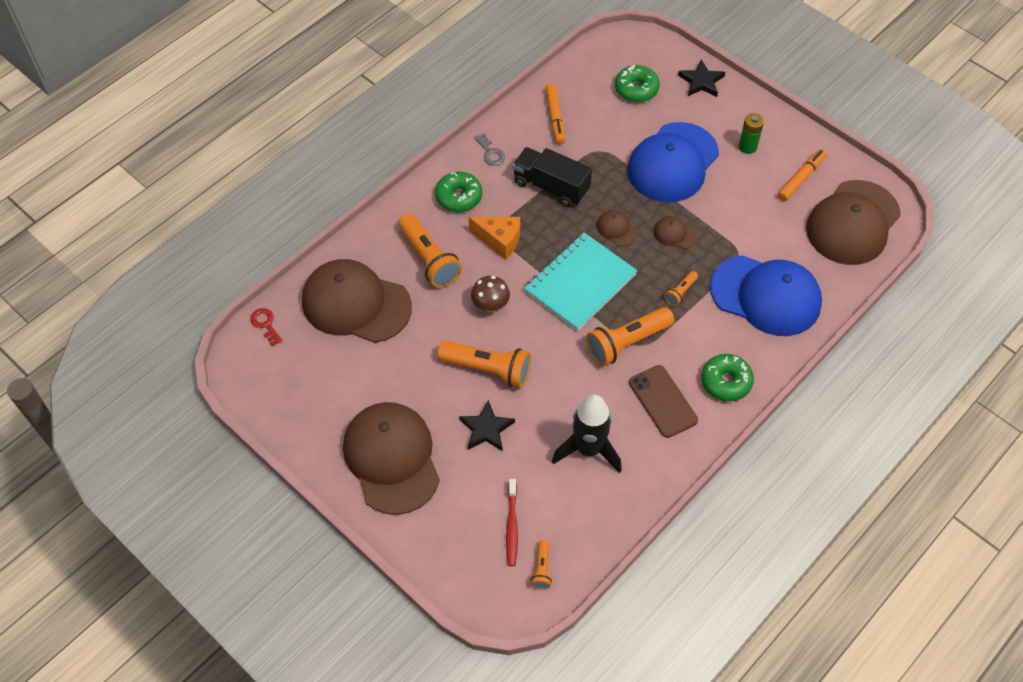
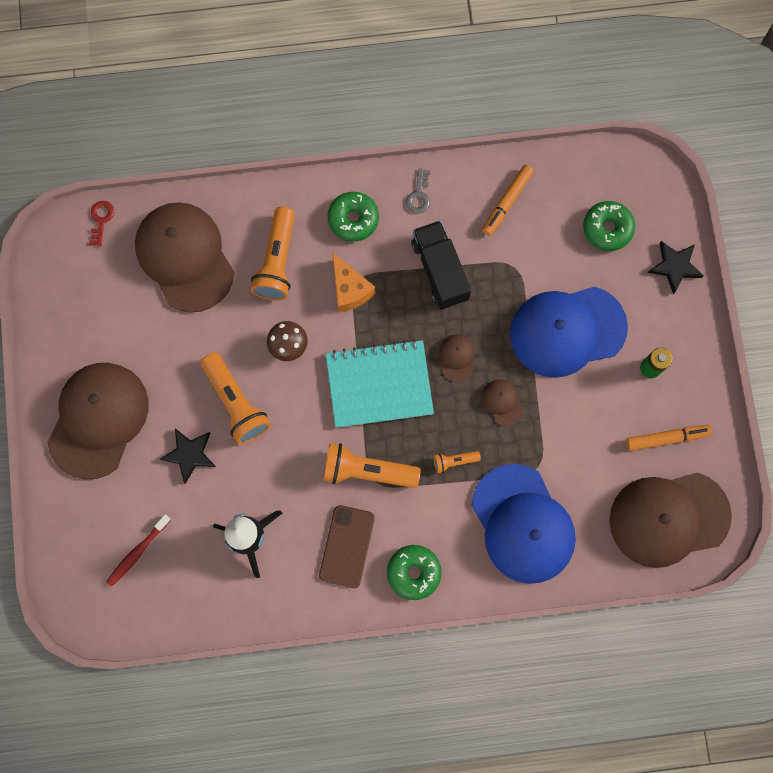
camera: 40 degrees right, 20 degrees up
(542, 569) = (129, 605): orange flashlight -> none

